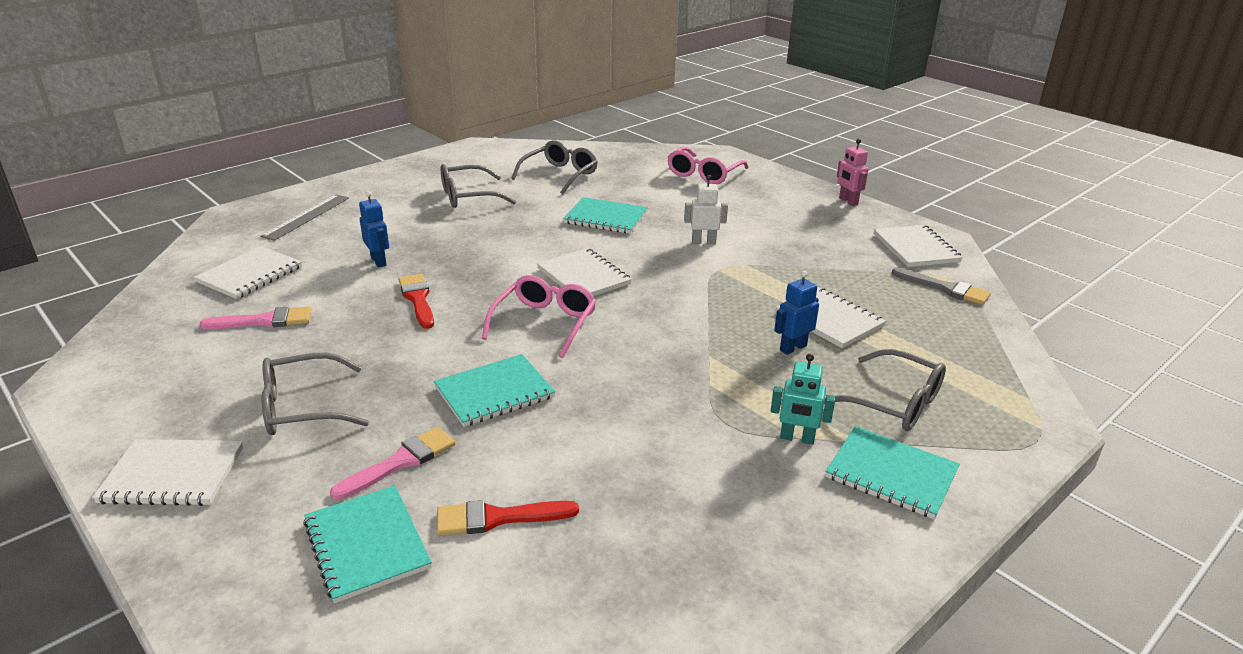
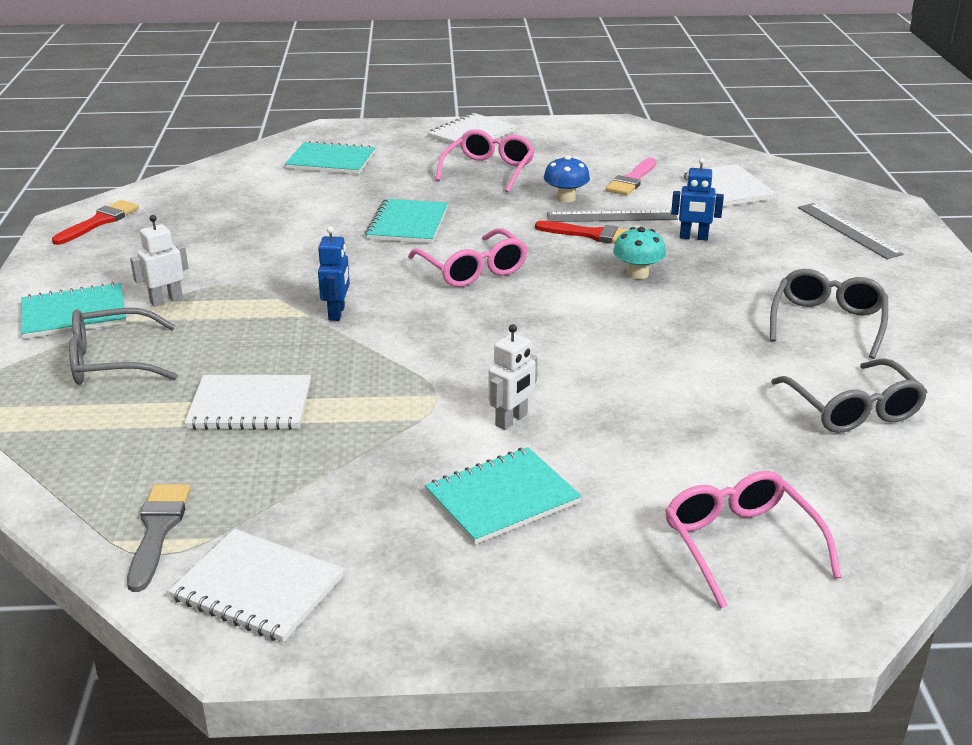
camera: 130 degrees right, 0 degrees up
(303, 407) = (489, 170): grey glasses -> pink glasses
(344, 337) = (565, 198): none -> blue mushroom
(369, 303) = (612, 216): none -> grey ruler
(401, 462) = (384, 182): pink brush -> none
(470, 262) = (637, 274): none -> turquoise mushroom
(497, 518) = (289, 191): red brush -> red brush (99, 222)
(583, 276) = (531, 316): white notebook -> none
(605, 218) = (662, 385): turquoise notebook -> turquoise notebook (502, 498)
(793, 348) = (250, 359): blue robot -> blue robot (337, 313)
(797, 438) = (166, 300): turquoise robot -> white robot
(848, 201) = (468, 638): pink robot -> none
(945, 288) = (158, 530): grey brush -> grey brush turned 105 degrees clockwise

